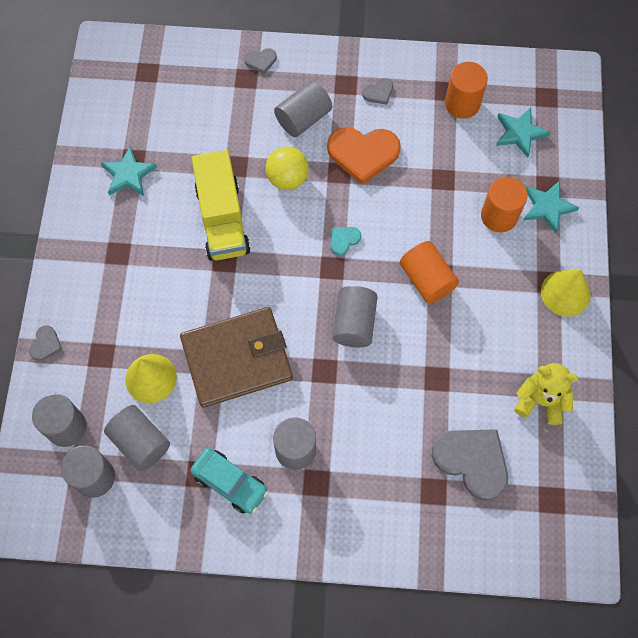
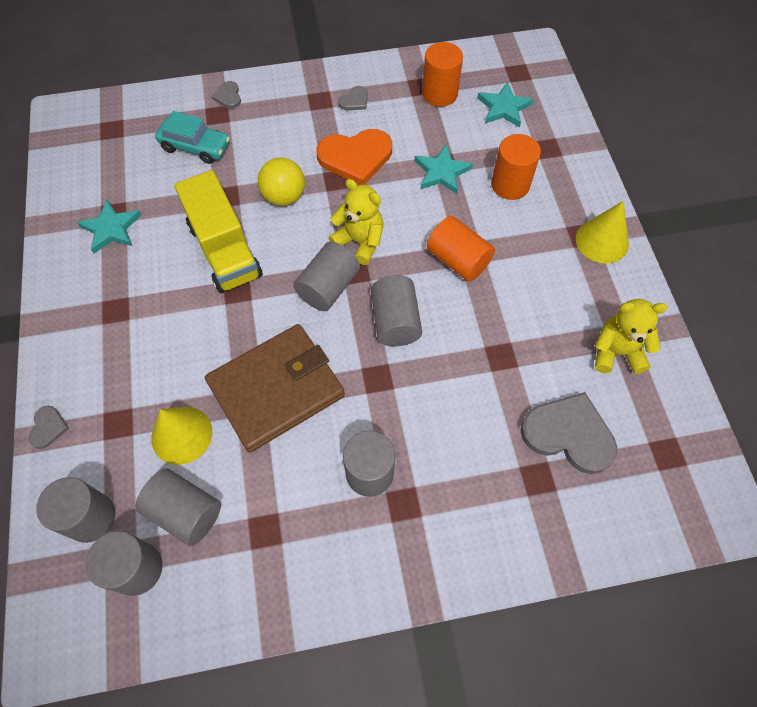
camera: 15 degrees left, 5 degrees down
(230, 483) = (303, 531): turquoise car -> turquoise car (195, 147)
(261, 61) = (228, 96): grey heart -> grey heart turned 105 degrees clockwise
(303, 118) = (285, 138): grey cylinder -> grey cylinder (328, 287)
(344, 240) = (360, 241): turquoise heart -> yellow teddy bear
(547, 207) = (554, 166): turquoise star -> turquoise star (441, 172)

